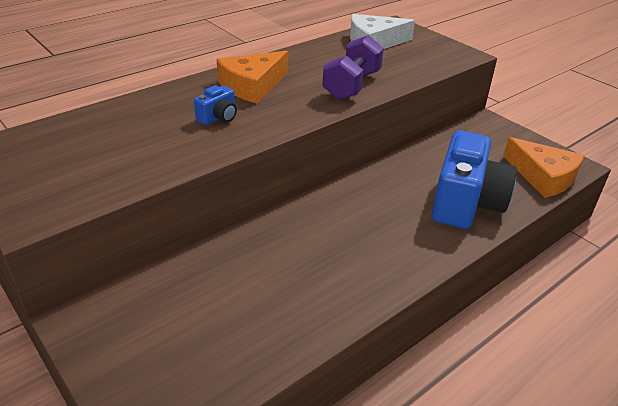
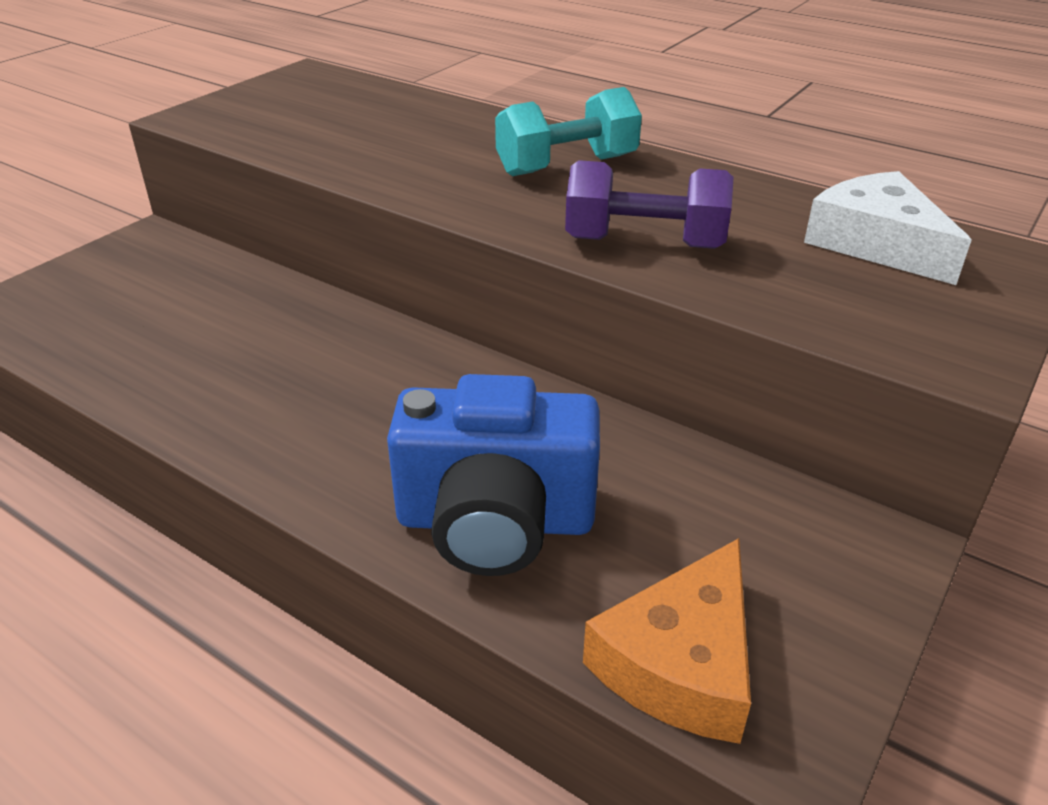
camera: 75 degrees right, 0 degrees up
(218, 118) = (448, 161): blue camera -> none
(252, 86) = (567, 166): orange cheese -> turquoise dumbbell

